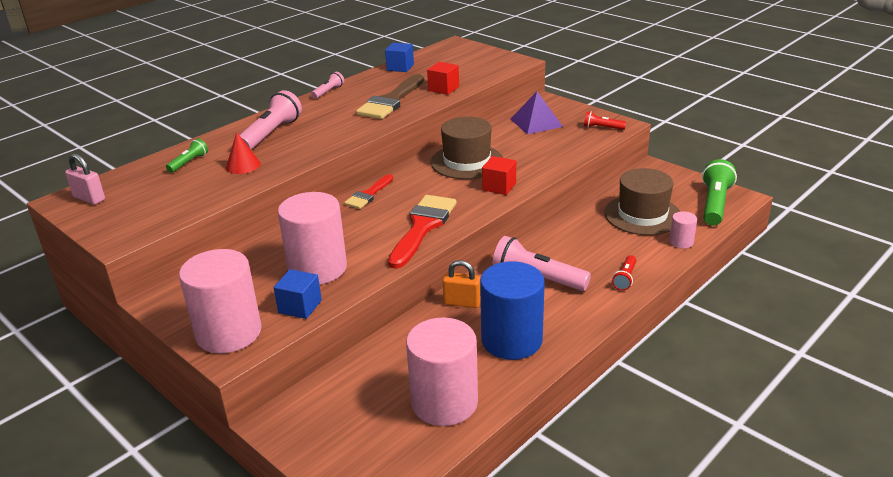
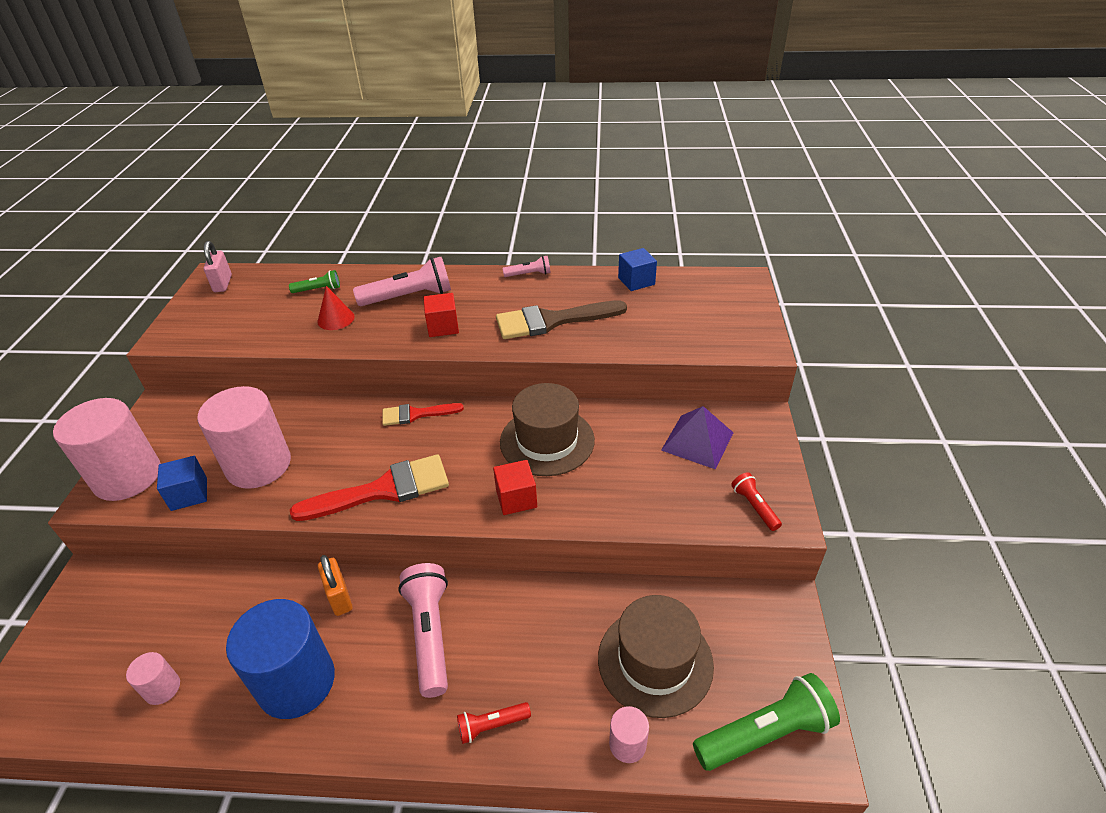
camera: 50 degrees right, 10 degrees up
(443, 89) = (621, 336): red cube -> red cube (443, 327)
(444, 402) = (162, 688): pink cylinder -> pink cylinder, size x0.45

